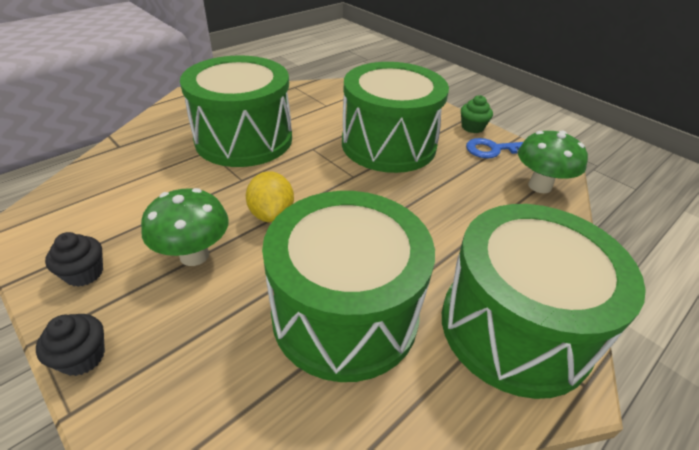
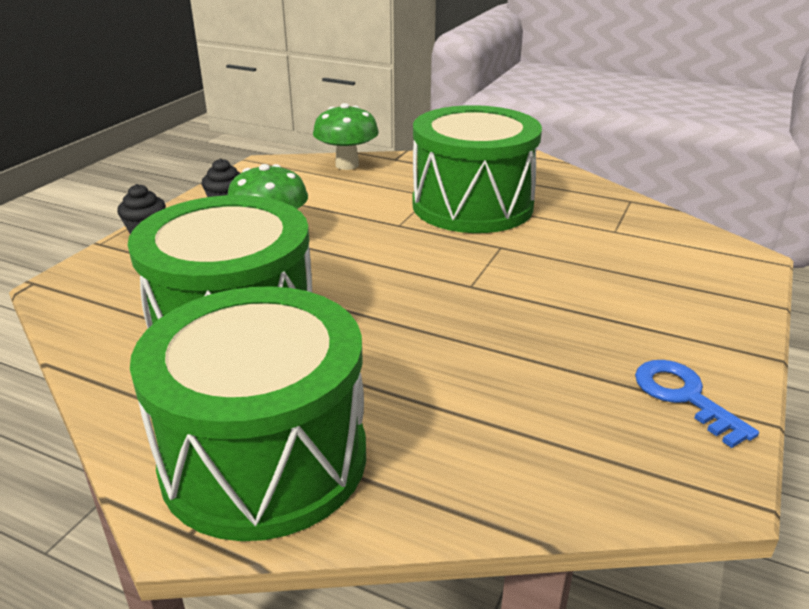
camera: 70 degrees right, 10 degrees down
(272, 214) = (356, 255): yellow lemon -> none
(388, 144) = (574, 295): green drum -> none
(472, 127) = (731, 364): green cupcake -> none
(539, 186) = (624, 464): green mushroom -> green mushroom (347, 165)

